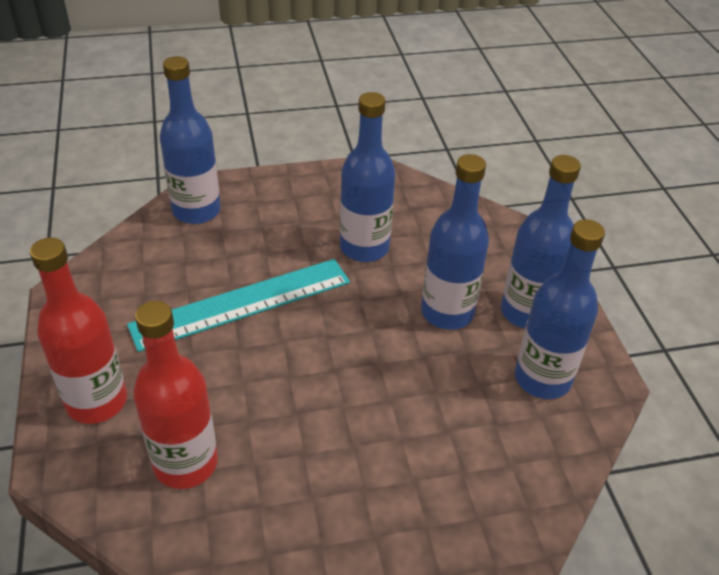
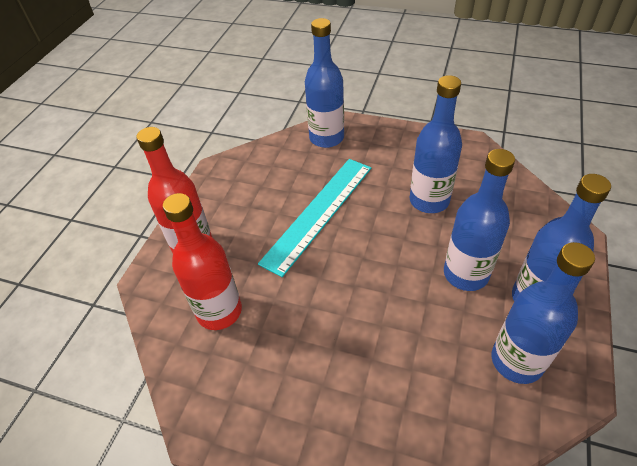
camera: 35 degrees right, 5 degrees up
(242, 303) = (318, 213): turquoise ruler -> turquoise ruler turned 60 degrees counterclockwise

